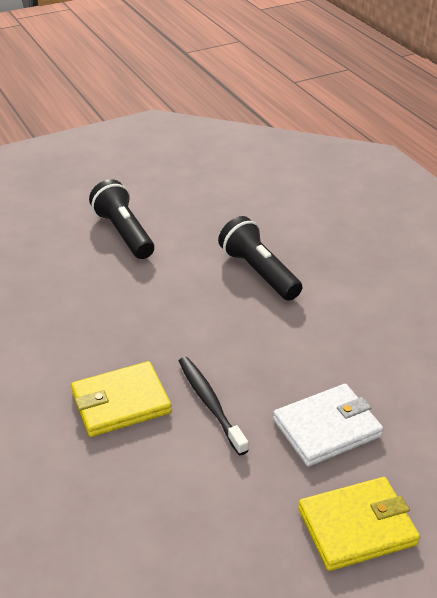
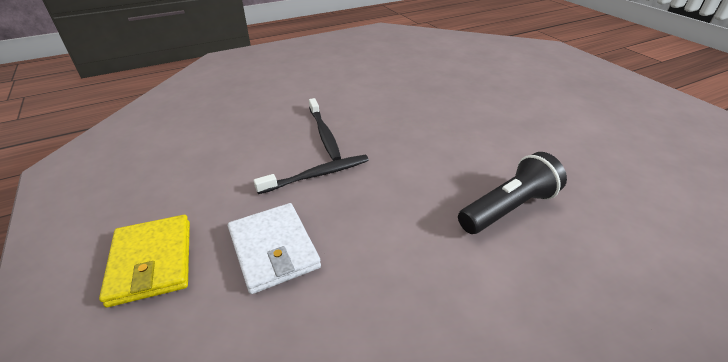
camera: 90 degrees right, 0 degrees up
(121, 402) = (324, 133): yellow wallet -> black toothbrush
(124, 233) = (532, 125): black flashlight -> none

